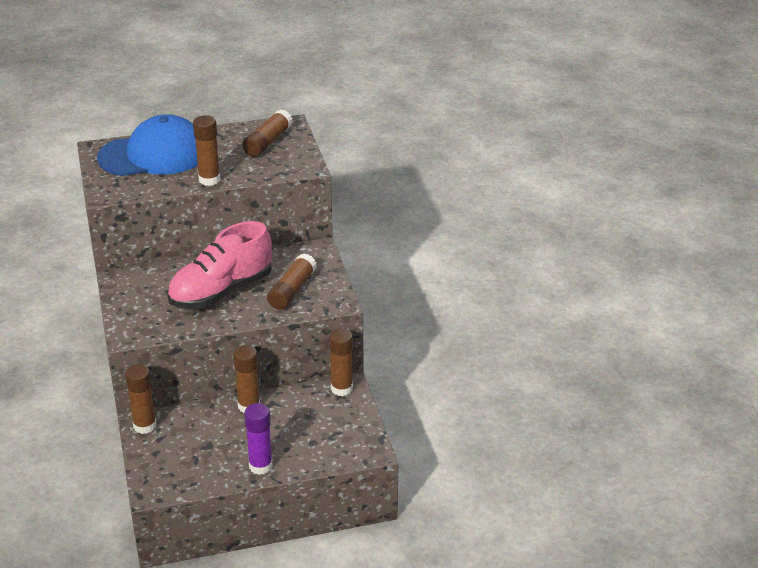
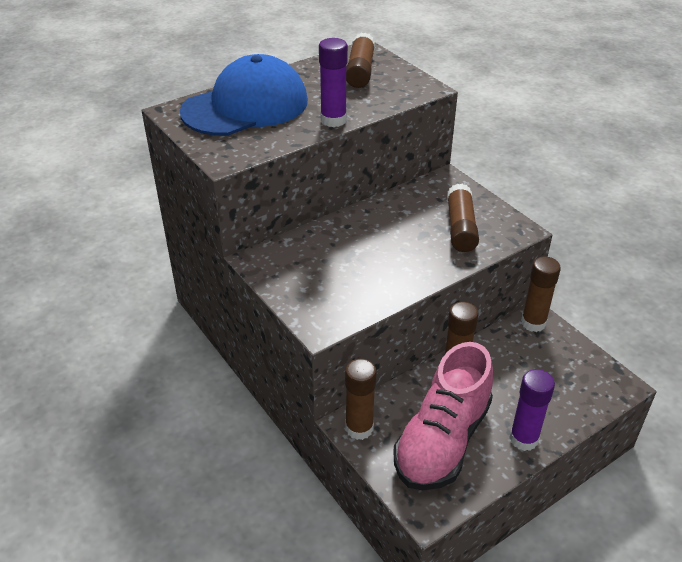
camera: 20 degrees left, 5 degrees up
(209, 180) = (333, 120): brown glue stick -> purple glue stick
(221, 291) = (386, 247): pink shoe -> pink shoe (442, 440)

